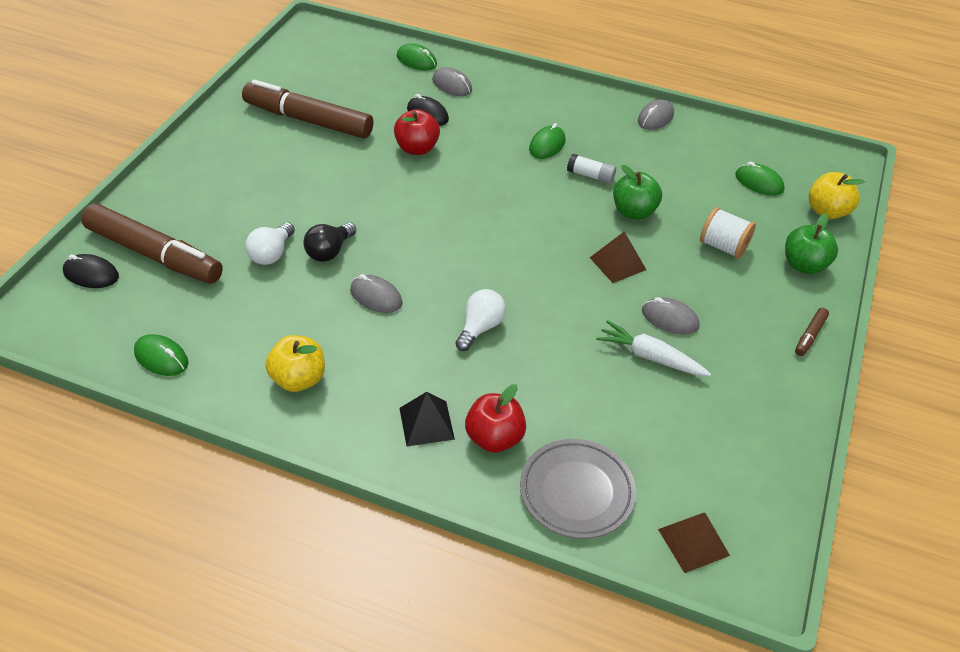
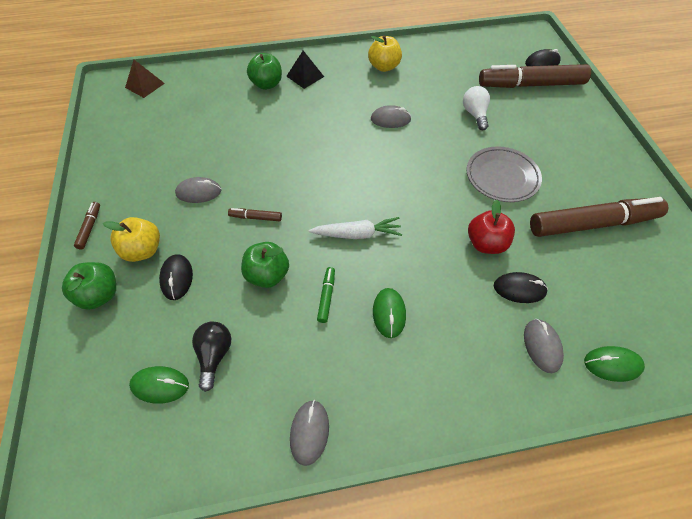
camera: 150 degrees right, 10 degrees up
(161, 358) = (455, 48): green mouse -> none
(329, 251) = (446, 131): black light bulb -> black light bulb (214, 355)
(452, 85) = (542, 346): grey mouse -> grey mouse turned 75 degrees clockwise
(480, 328) = (316, 130): white light bulb -> none
(494, 438) = (267, 84): red apple -> green apple
(576, 492) = (212, 81): grey plate -> grey plate (502, 177)
(590, 176) = (326, 297): white glue stick -> green marker
(617, 263) = (256, 217): brown pyramid -> brown marker
(650, 357) = (201, 161): white carrot -> white carrot (357, 234)
(723, 246) = (177, 278): white spool -> black mouse
(827, 211) = (79, 381): yellow apple -> yellow apple (143, 250)

